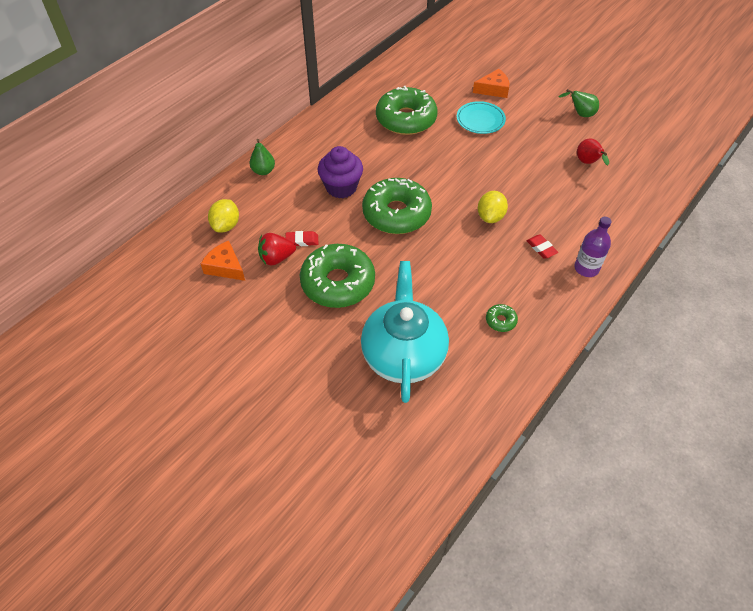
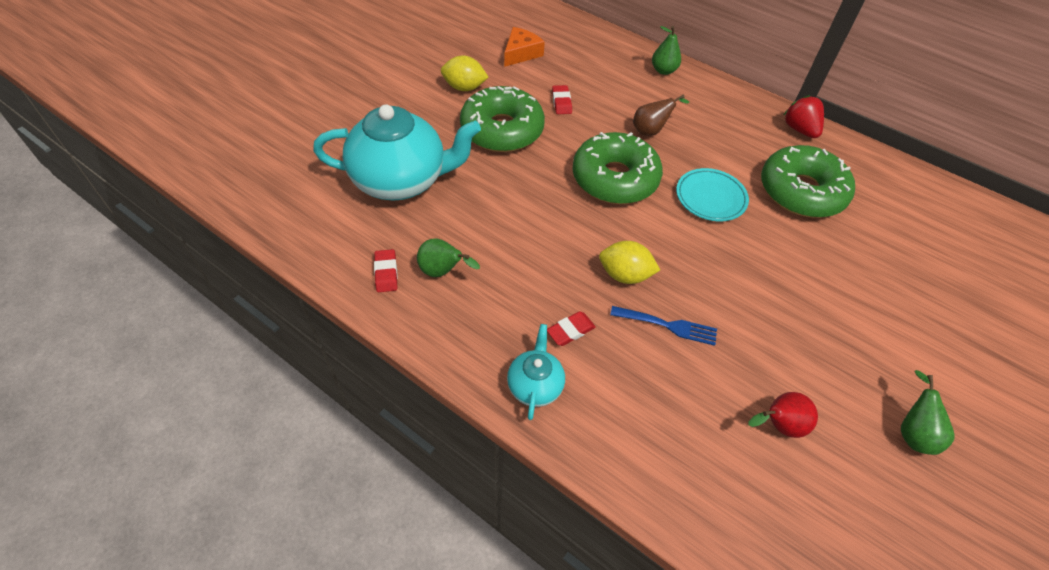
camera: 85 degrees right, 0 degrees up
(226, 225) = (577, 50): yellow lemon -> yellow lemon (464, 87)
(276, 258) = (535, 85): red strawberry -> red strawberry (799, 130)
(341, 187) = (651, 131): purple cupcake -> brown pear
(480, 120) = (834, 278): turquoise plate -> turquoise plate (710, 198)
(493, 89) = (922, 301): orange cheese -> none
(500, 321) = (442, 271): green donut -> green pear
(506, 358) = (386, 273): none -> red eraser
(529, 200) = (668, 325): none -> blue fork
(586, 268) = (535, 385): purple bottle -> turquoise teapot

